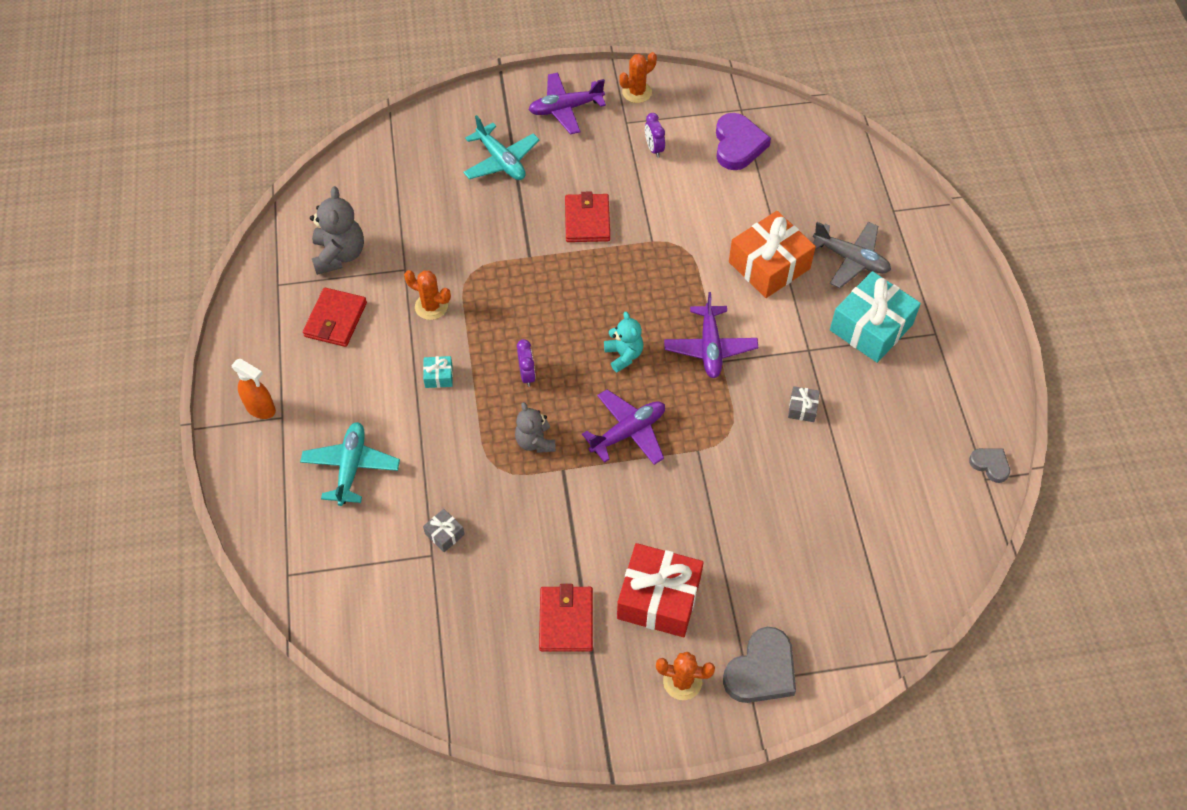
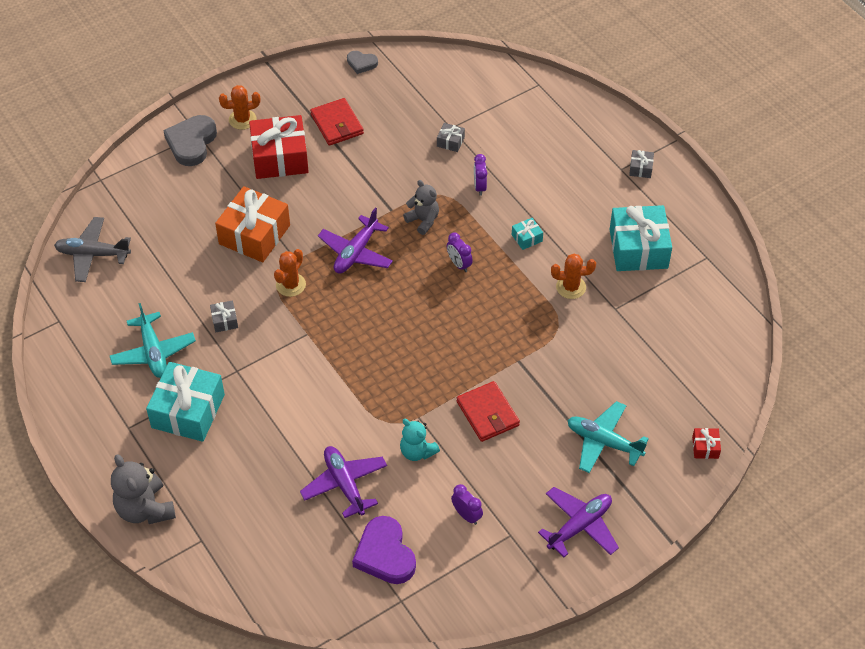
camera: 155 degrees right, 5 degrees down
(261, 409) = (640, 168): orange spray bottle -> grey gift
(335, 319) = (638, 248): red wallet -> turquoise gift
(339, 255) = (678, 299): grey teddy bear -> grey teddy bear (145, 509)
(351, 467) = (545, 157): turquoise plane -> turquoise plane (153, 352)
(419, 126) = (705, 447): none -> red gift
(449, 459) = (479, 187): none -> purple clock
(624, 355) = (390, 308): turquoise teddy bear -> turquoise teddy bear (417, 451)
(637, 92) = (519, 577): orange cactus -> orange cactus (290, 285)
(710, 347) = (321, 341): purple plane -> purple plane (345, 484)
(769, 265) = (301, 435): orange gift -> orange gift (254, 234)
(851, 259) = (227, 470): grey plane -> grey plane (93, 254)
(990, 465) = (57, 333): grey heart -> grey heart (361, 63)

